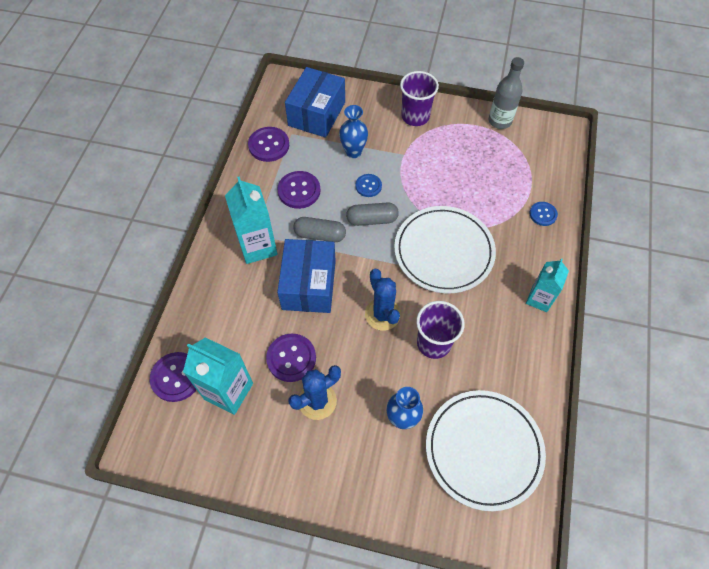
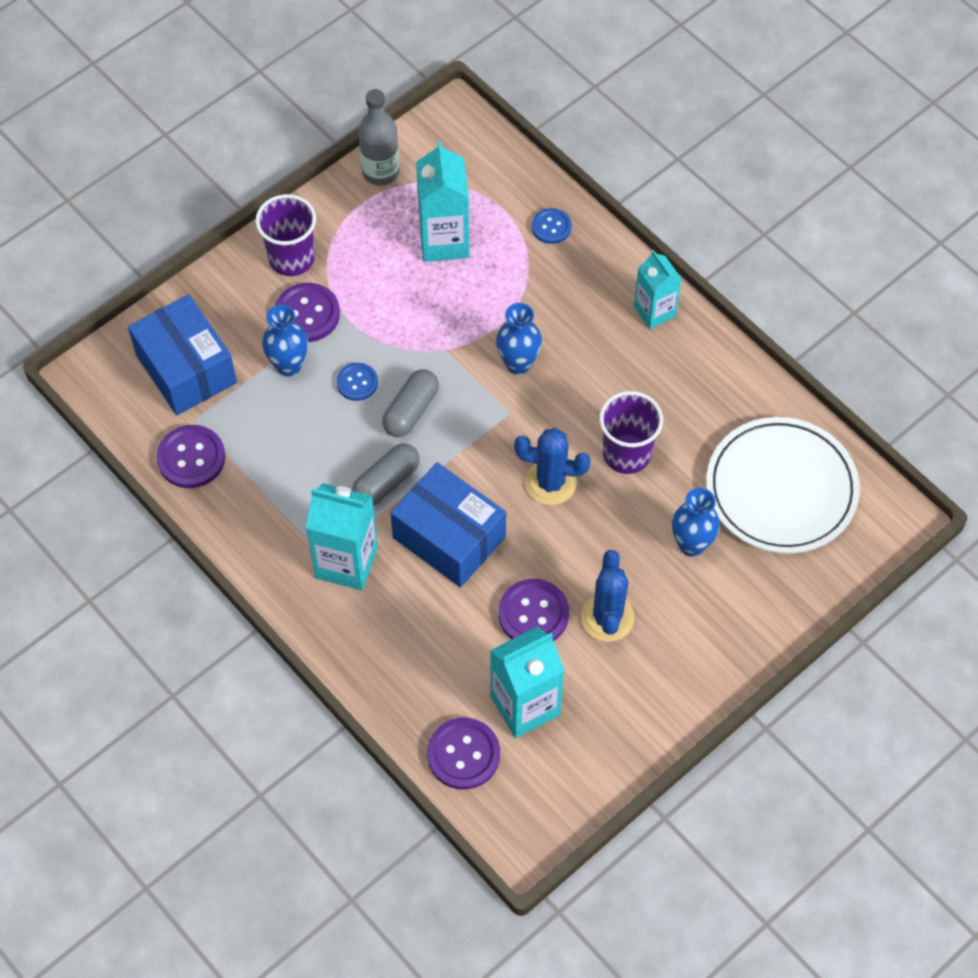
camera: 55 degrees left, 0 degrees up
(299, 191) = (298, 466): purple button -> purple button (307, 314)
(444, 251) = (518, 364): white plate -> blue vase
(486, 172) = (444, 241): none -> turquoise carton

